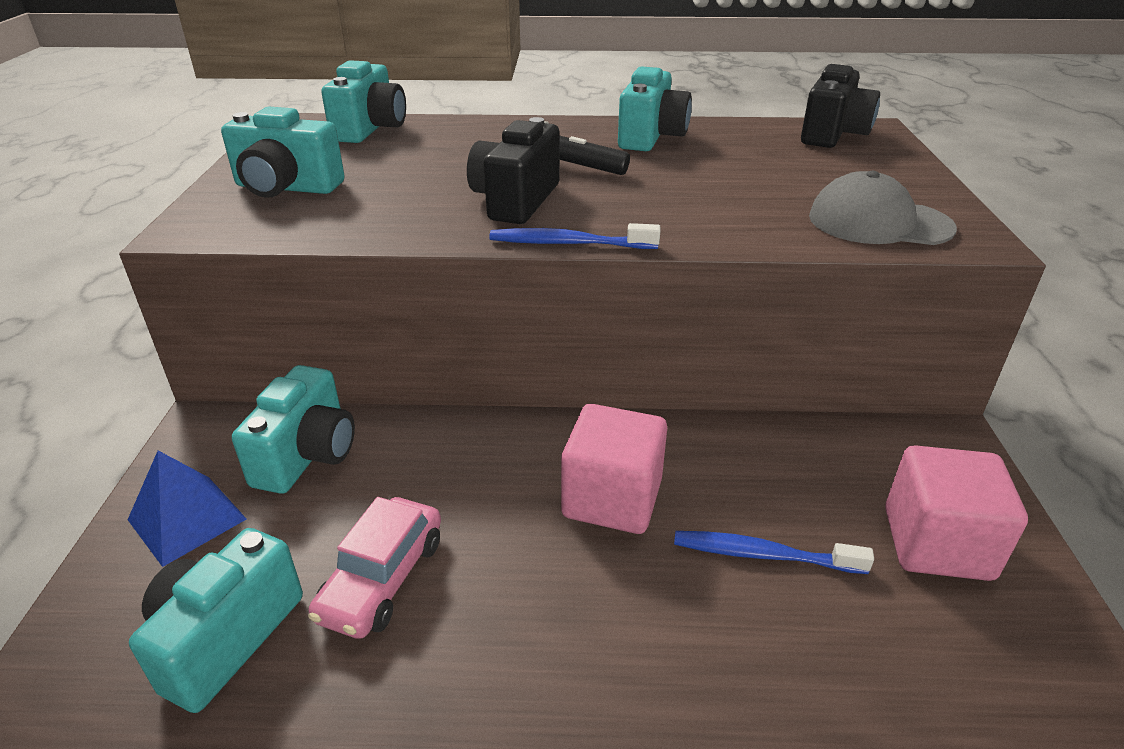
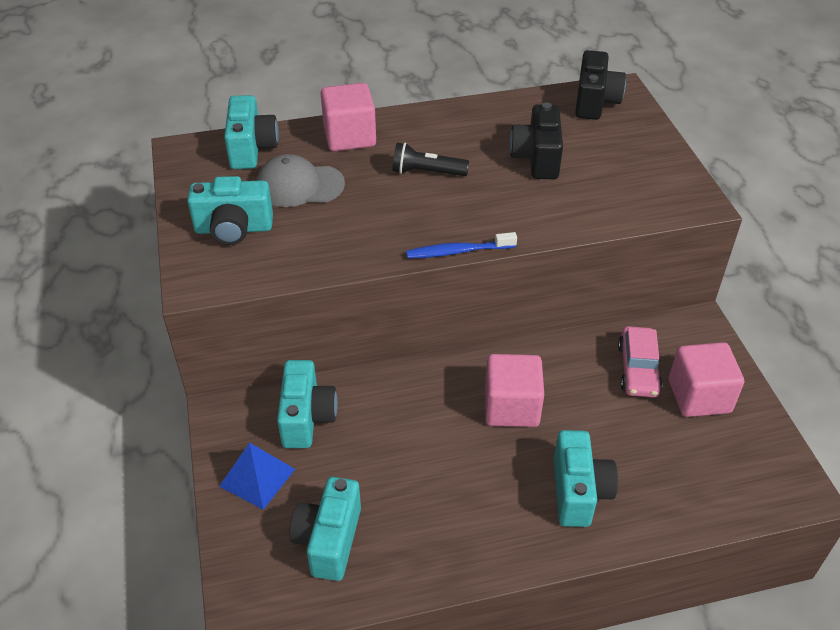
camera: 15 degrees left, 10 degrees up
(382, 578) = (399, 486): pink car -> pink car (638, 369)
(494, 132) = (349, 137): none -> pink cube
(516, 201) = (404, 215): black camera -> black camera (537, 158)
(651, 137) = (468, 125): turquoise camera -> turquoise camera (578, 492)
(763, 555) = (607, 424): blue toothbrush -> none
(879, 222) = (642, 196): grey cap -> grey cap (299, 185)

